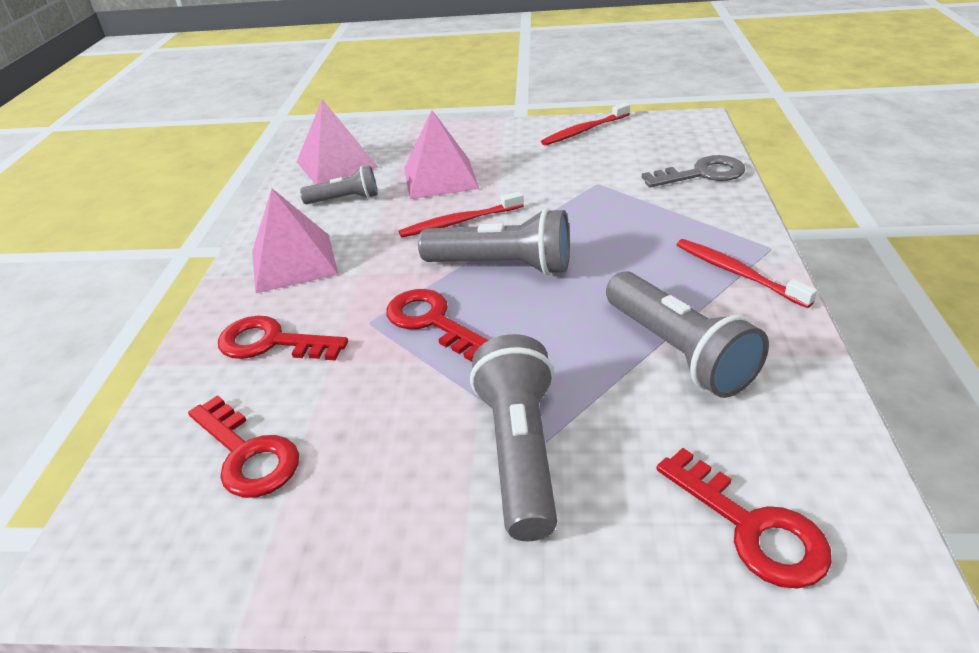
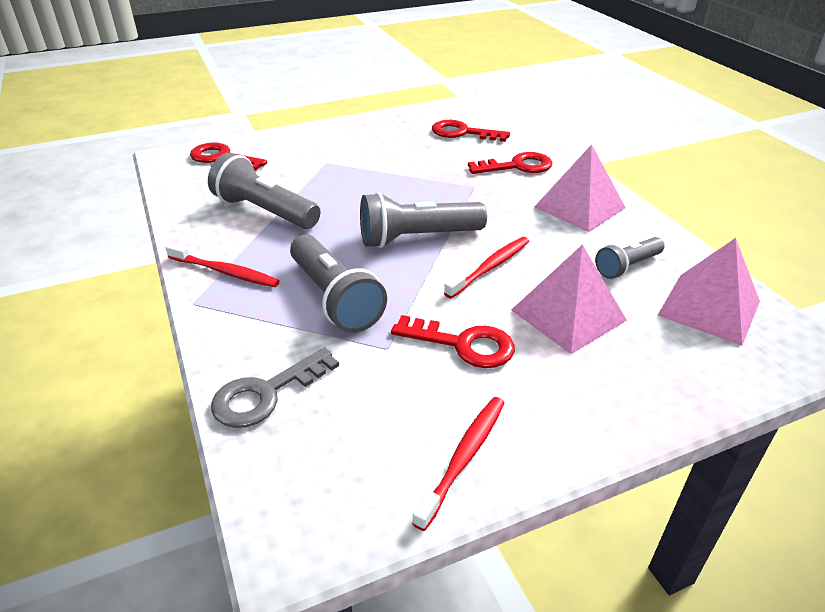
camera: 150 degrees right, 0 degrees up
(432, 321) = (433, 195): red key -> red key (463, 344)
(519, 451) = (336, 157): grey flashlight -> grey flashlight (335, 298)

